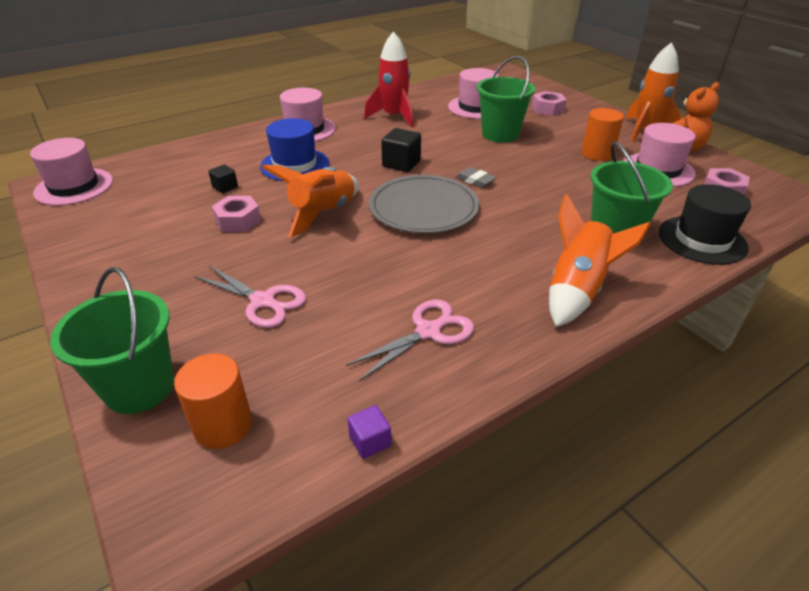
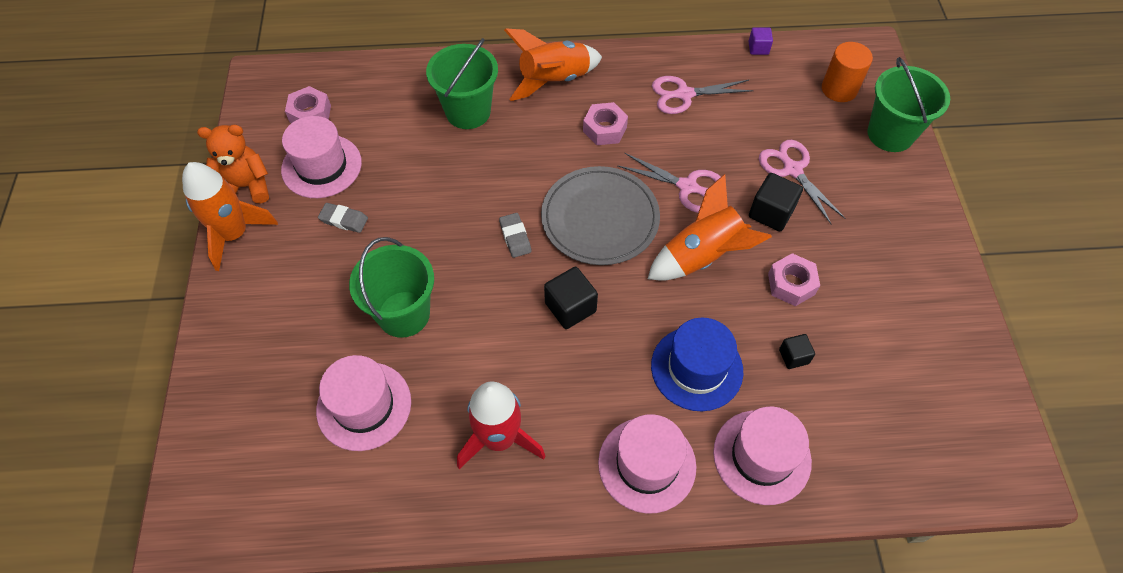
camera: 150 degrees left, 20 degrees up
(74, 187) = (982, 449): pink hat -> pink hat (762, 456)
(273, 259) = (771, 213): none -> black cube
(364, 251) = (687, 187): none -> pink scissors
(547, 109) = (278, 347): pink nut -> pink nut (605, 129)
(597, 154) = (344, 220): orange cylinder -> grey eraser
(702, 240) = (408, 78): black hat -> none

